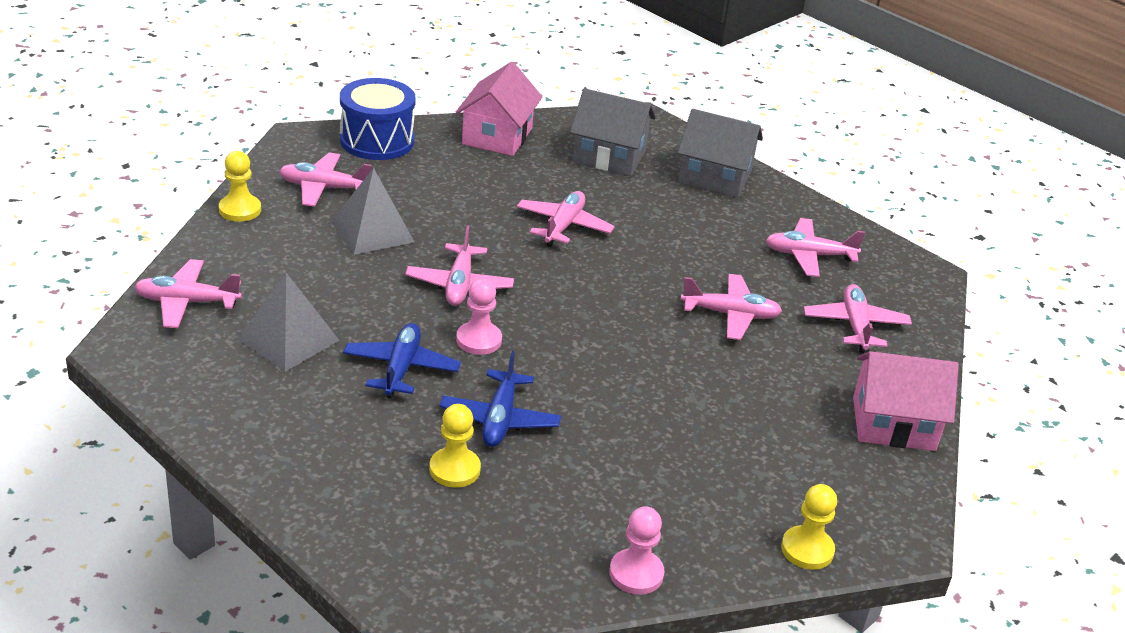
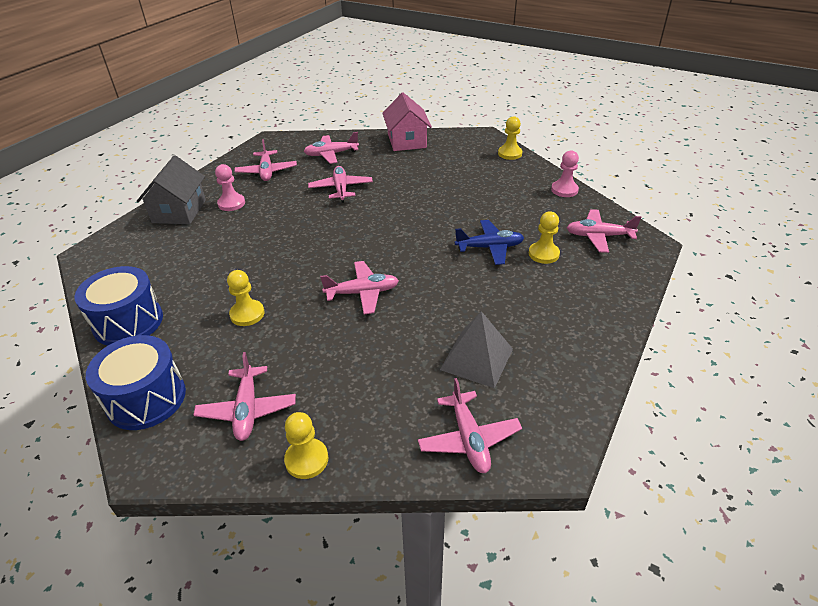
camera: 100 degrees left, 5 degrees up
(372, 231) = (309, 356): grey pyramid -> none
(401, 368) = (471, 296): blue plane -> none
(467, 203) = (247, 314): none -> yellow pawn
(479, 340) = (420, 271): pink pawn -> pink pawn (231, 203)
(497, 136) = (128, 322): pink house -> blue drum
(563, 226) = (266, 262): pink plane -> pink plane (598, 236)
(609, 156) = (156, 258): grey house -> none

